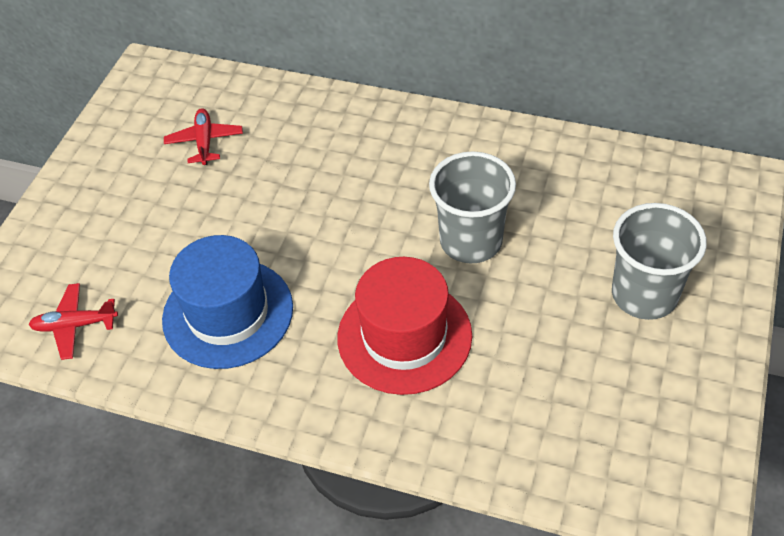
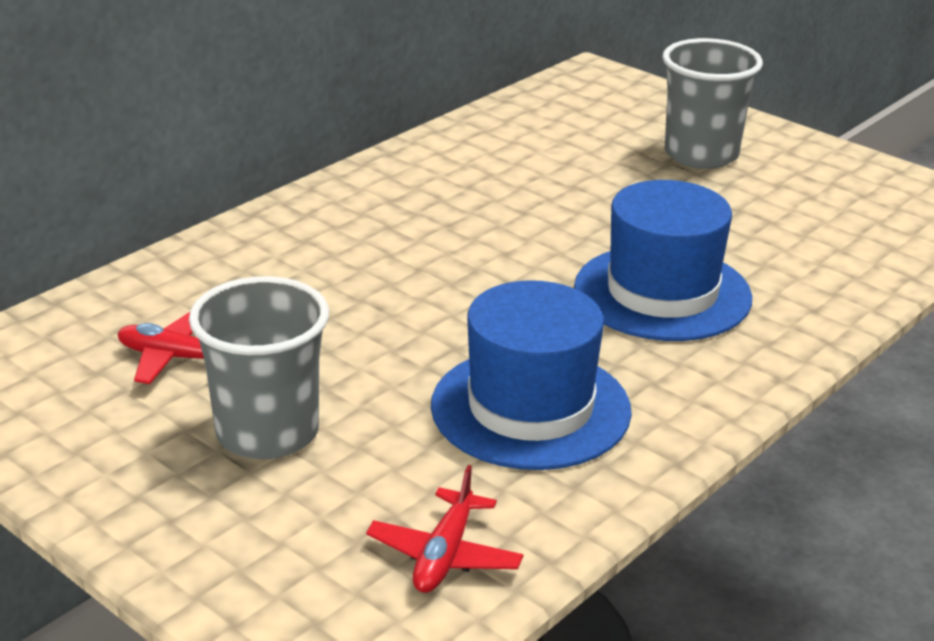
camera: 70 degrees left, 20 degrees down
(404, 336) = (662, 293): red hat -> blue hat
(471, 241) = (551, 219): grey cup -> grey cup (267, 433)

